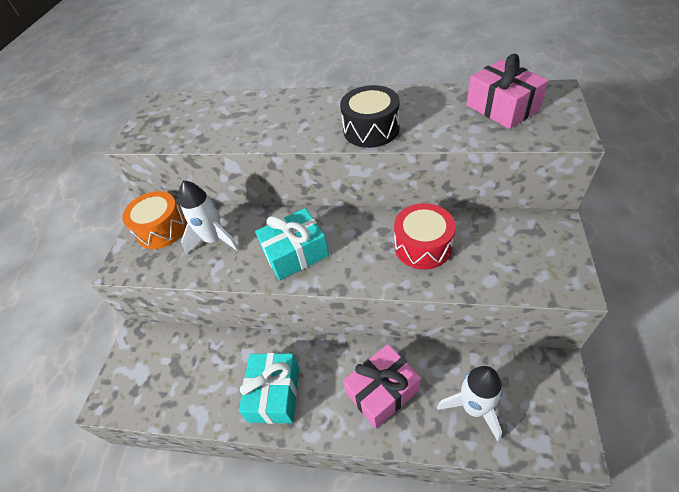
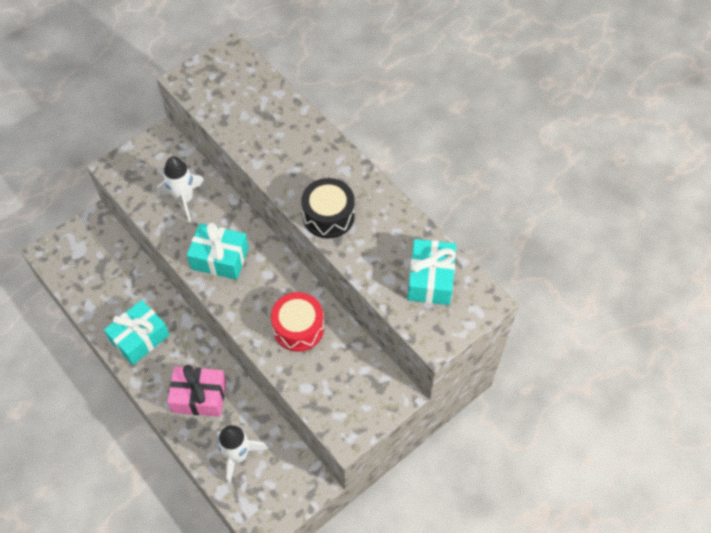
camera: 35 degrees right, 10 degrees up
(161, 229) = (161, 158): orange drum -> none
(502, 108) = (430, 279): pink gift -> turquoise gift

